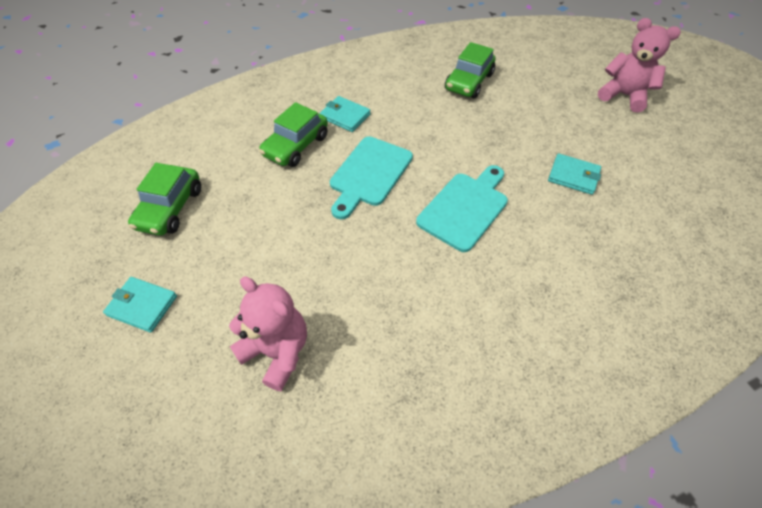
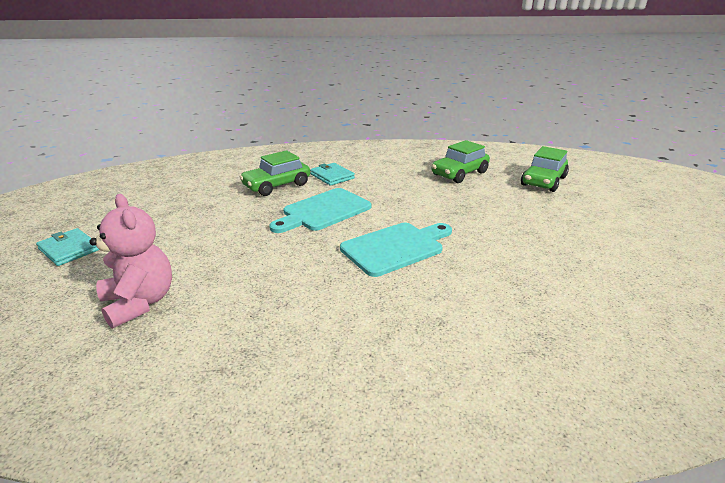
camera: 20 degrees right, 25 degrees down
(170, 208) = (148, 201): green car -> green car (543, 181)
(573, 176) = (527, 247): turquoise wallet -> none
(623, 96) = (619, 204): pink teddy bear -> none

